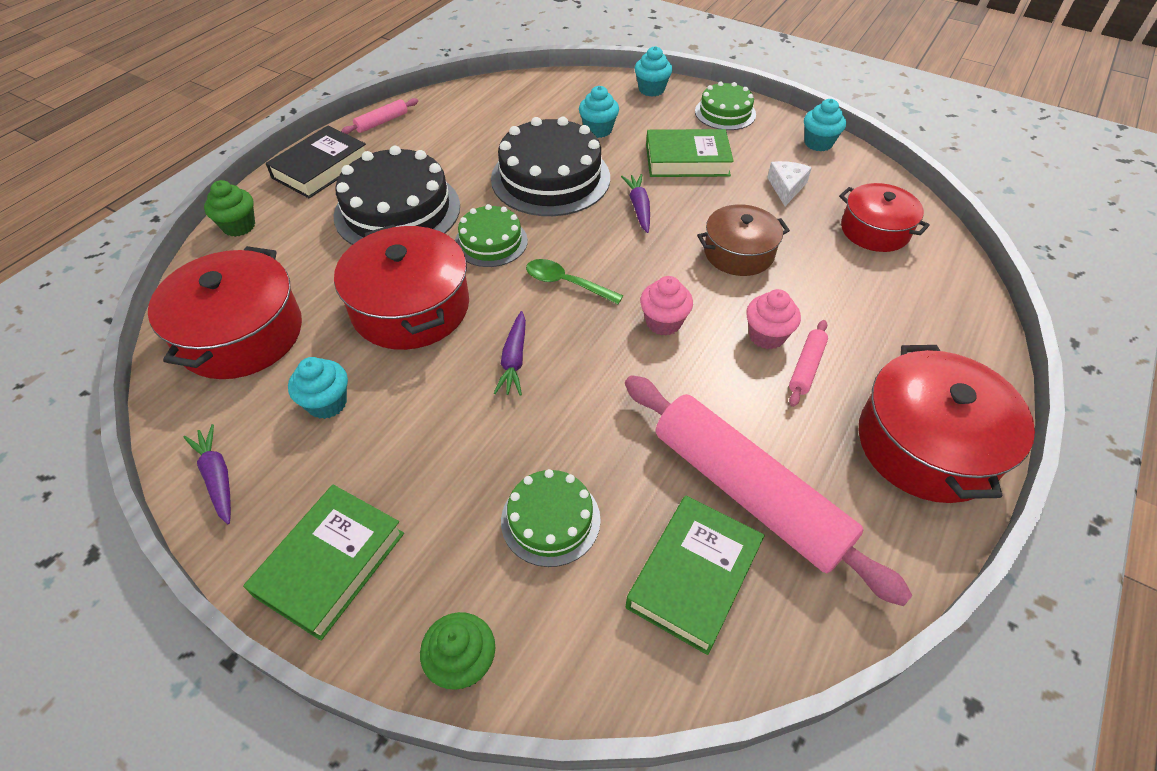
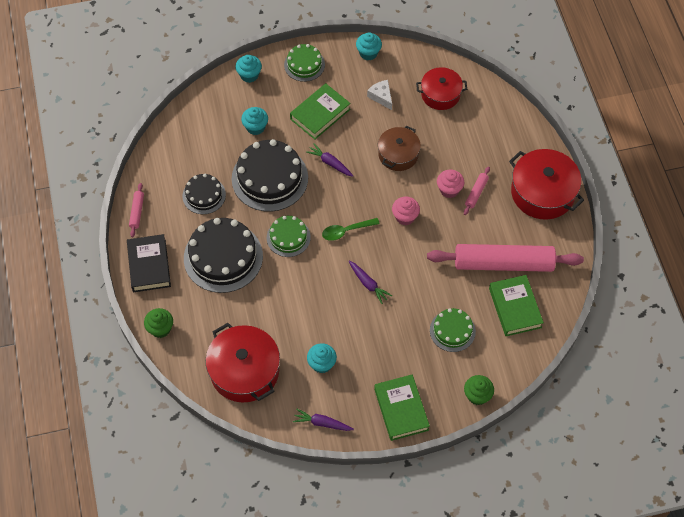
camera: 45 degrees left, 10 degrees up
(410, 307) = (297, 298): red pot -> none
(462, 149) = (204, 195): none -> black cake
(806, 367) = (476, 193): pink rolling pin -> pink rolling pin turned 45 degrees clockwise

